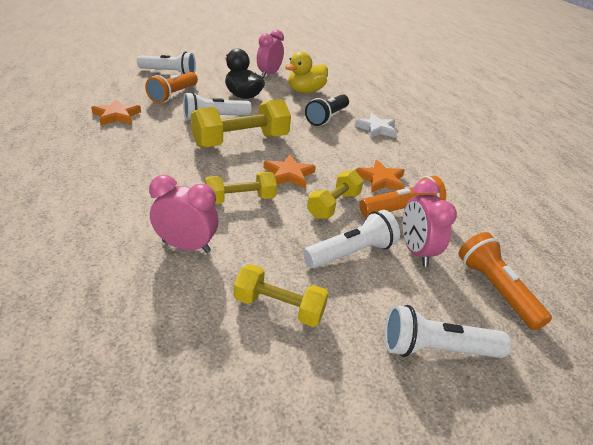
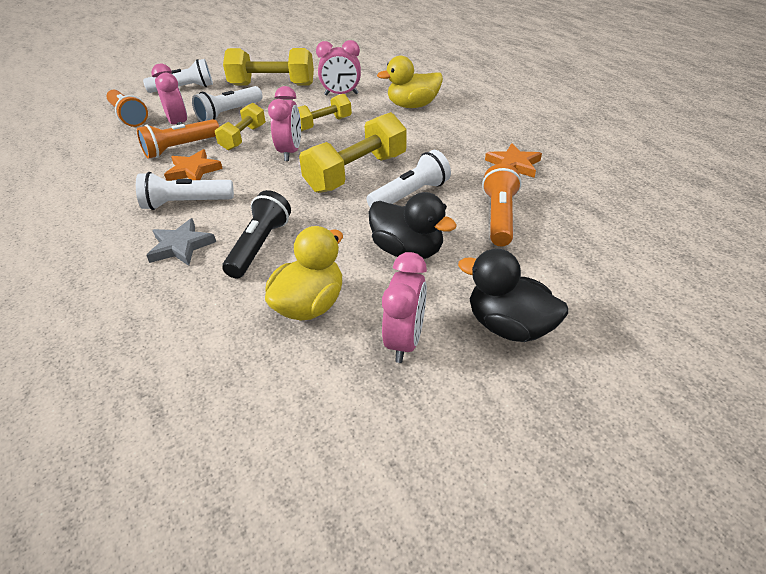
camera: 170 degrees right, 5 degrees up
(118, 197) = (412, 106): none -> yellow duck
(169, 73) = (568, 266): white flashlight -> white flashlight (186, 203)
(222, 68) = (508, 326): none -> black duck
(279, 307) = (272, 85): yellow dumbbell -> yellow dumbbell, size x1.66
(288, 174) = (290, 152): orange star -> pink clock
(376, 129) = (181, 246): white star -> grey star

